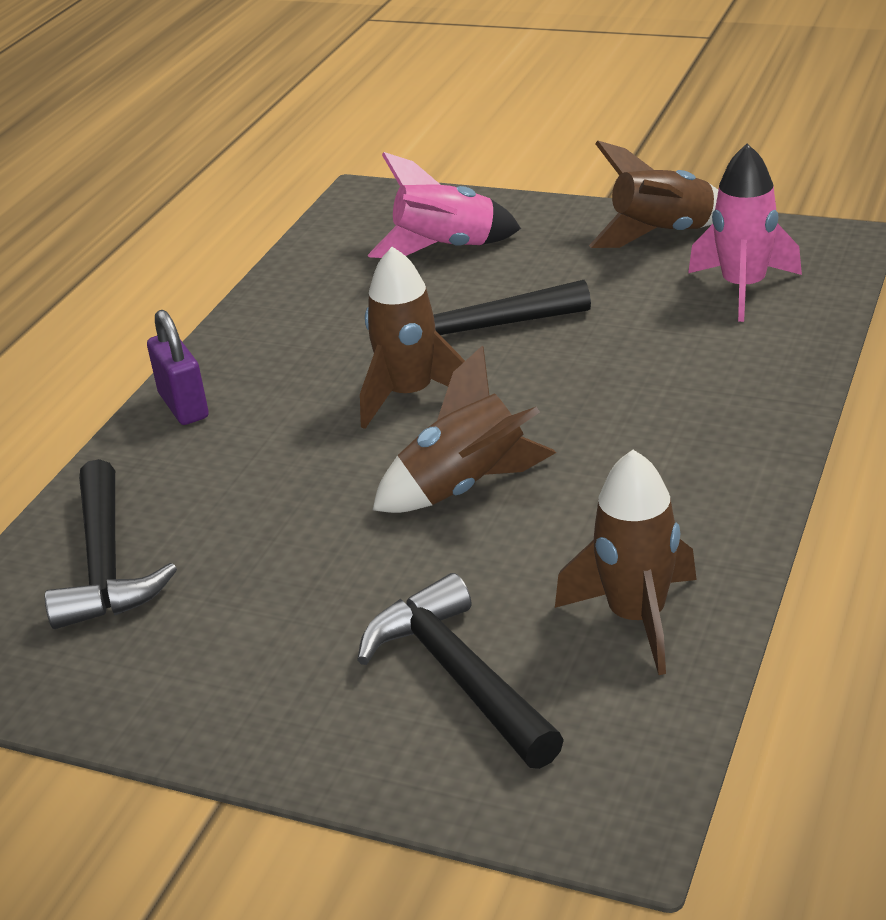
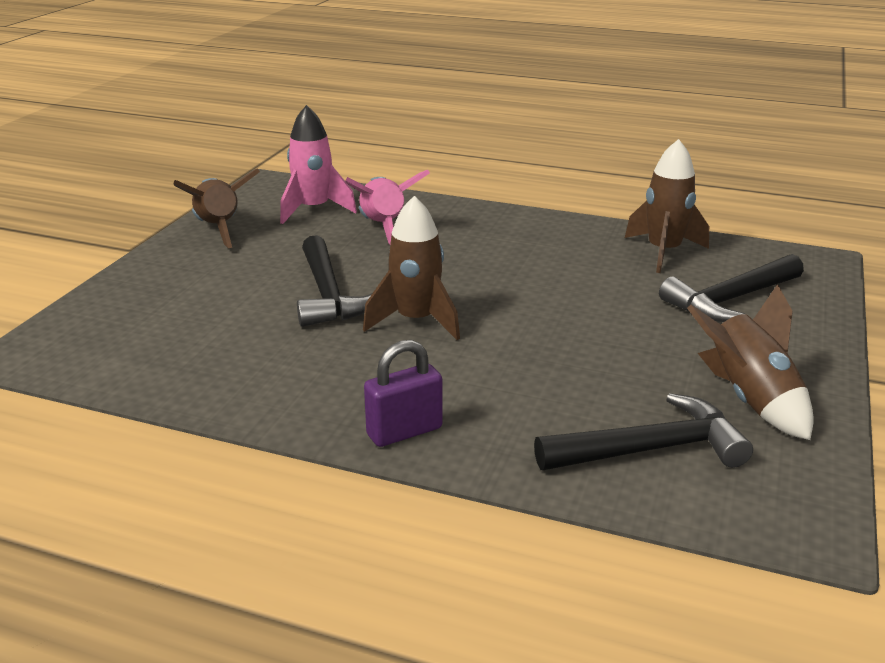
camera: 95 degrees left, 5 degrees down
(445, 249) = (177, 310): pink rocket -> pink rocket (383, 228)
(465, 487) = (539, 299): brown rocket -> brown rocket (749, 400)

